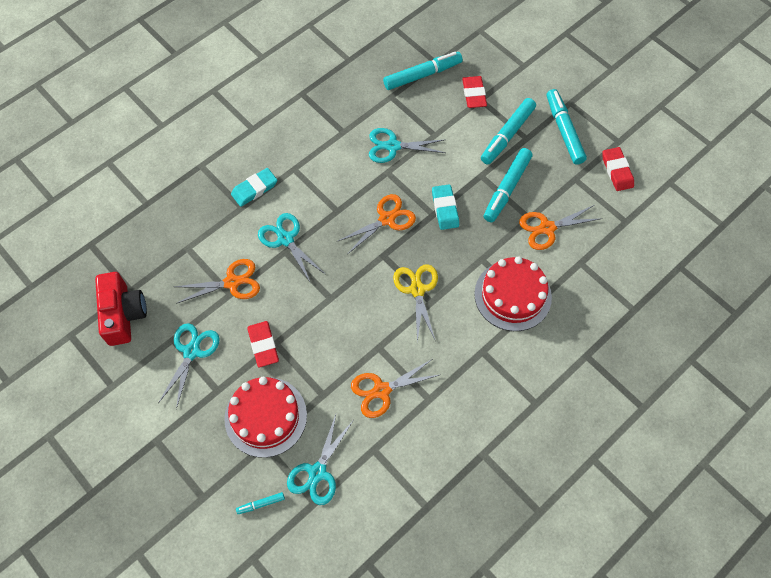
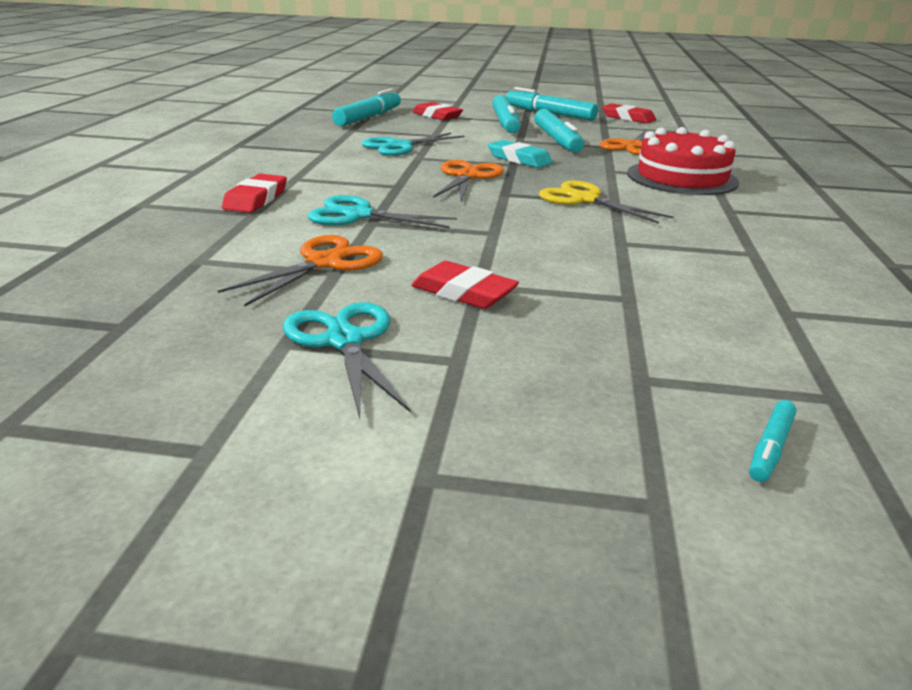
camera: 40 degrees left, 35 degrees down
(123, 314) = (134, 354): red camera -> none
(254, 189) = (256, 199): turquoise eraser -> red eraser
(265, 416) = (587, 350): red cake -> none
(317, 472) = (771, 366): turquoise scissors -> none
(381, 390) = (691, 267): orange scissors -> none

